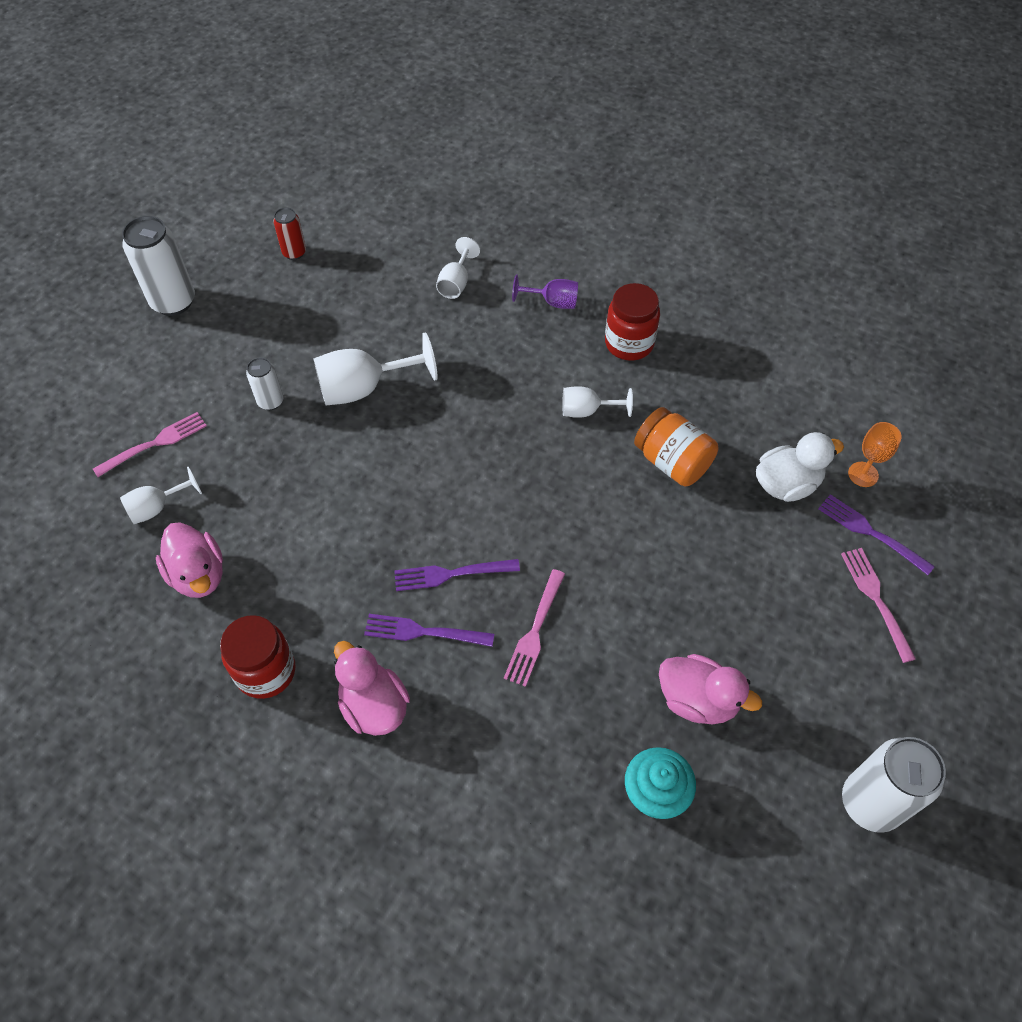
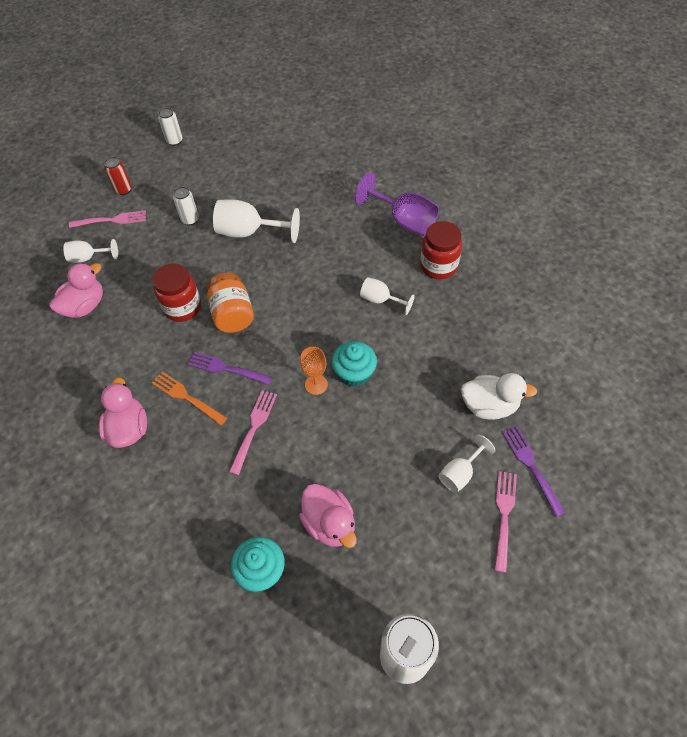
camera: 30 degrees right, 0 degrees up
(173, 302) = (174, 141): white can -> white can, size x0.54
(198, 575) = (85, 306): pink duck -> pink duck turned 135 degrees counterclockwise
(266, 671) = (83, 379): red jar -> red jar (183, 307)
(294, 253) = (262, 135): red can -> red can (123, 190)
(423, 632) = (186, 397): purple fork -> orange fork
(456, 283) = (348, 187): white goblet -> white goblet (460, 473)
(535, 631) = (254, 428): pink fork -> pink fork turned 150 degrees clockwise
(553, 302) = (404, 221): purple goblet -> purple goblet, size x1.71
(612, 512) = (354, 373): none -> turquoise cupcake
(672, 462) = (417, 357): orange jar -> orange jar (232, 314)
(863, 474) = (553, 423): orange goblet -> orange goblet (316, 384)

